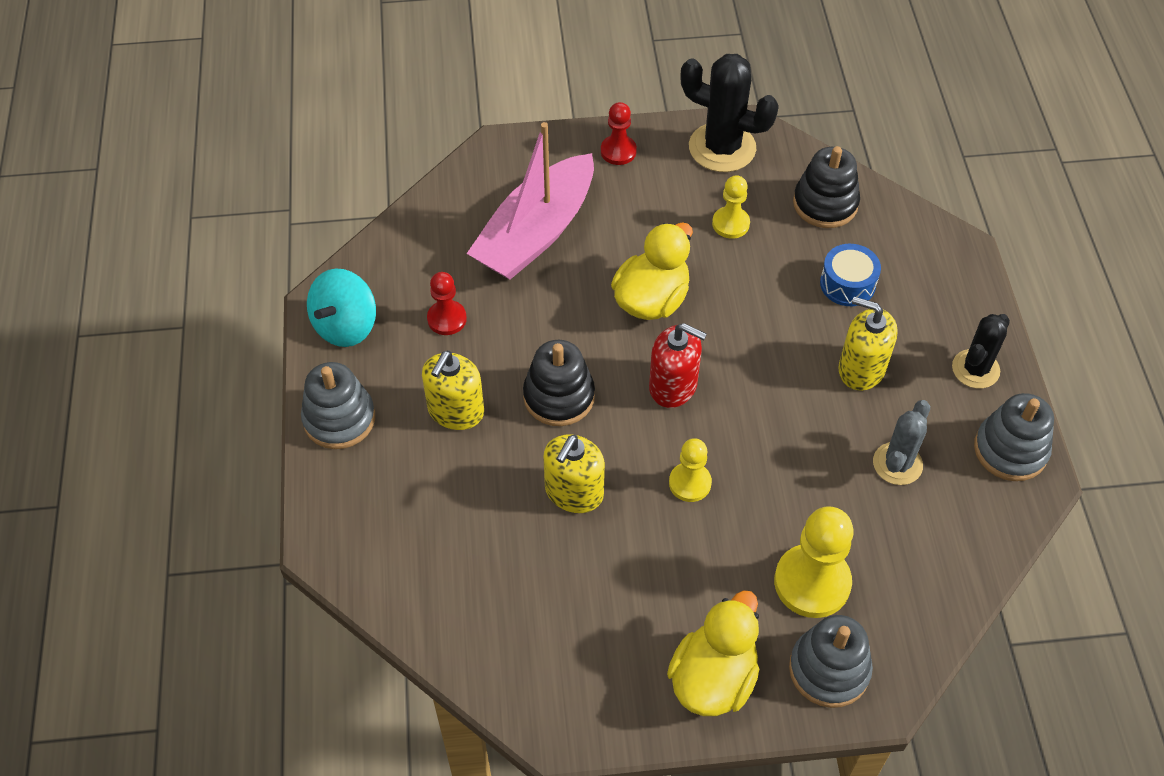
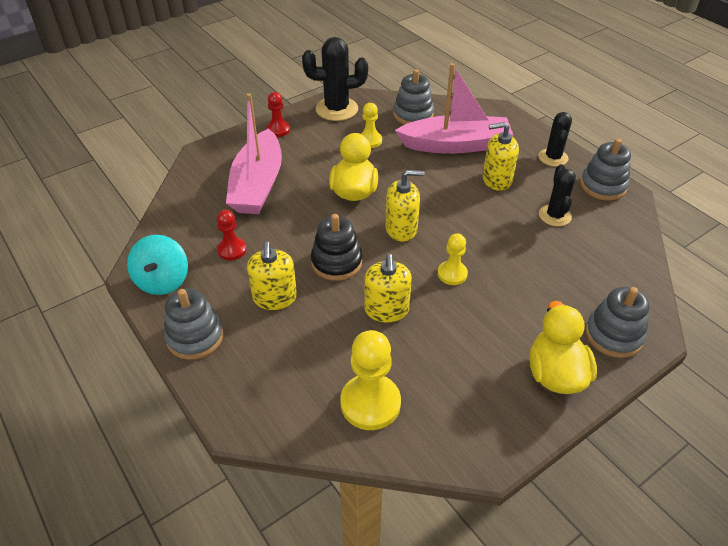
camera: 30 degrees left, 10 degrees down
(673, 386) = (401, 229): red soap dispenser -> yellow soap dispenser
(812, 582) = (564, 294): yellow pawn -> yellow pawn (370, 403)
(825, 204) = (413, 115): black stacking toy -> grey stacking toy
(847, 284) = (455, 145): blue drum -> pink boat
(897, 464) = (555, 216): grey cactus -> black cactus

